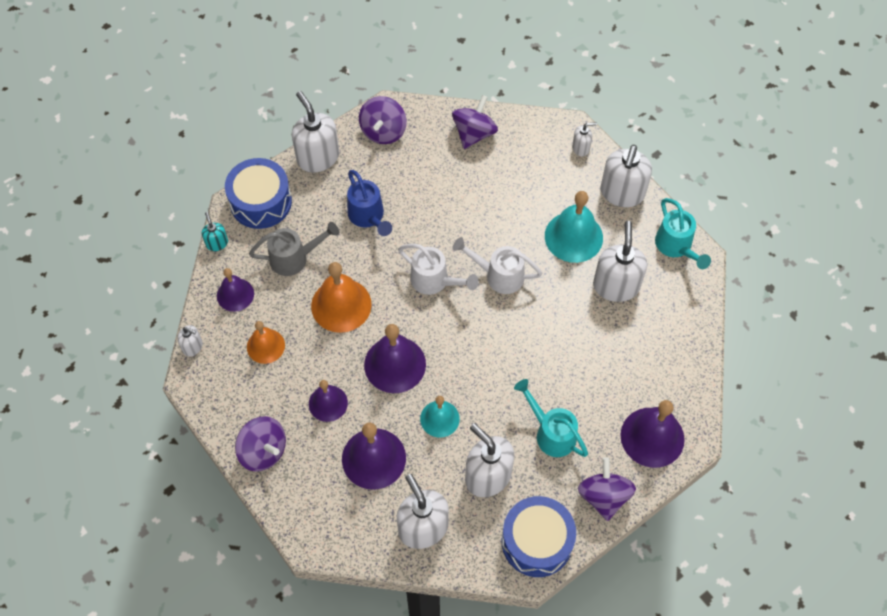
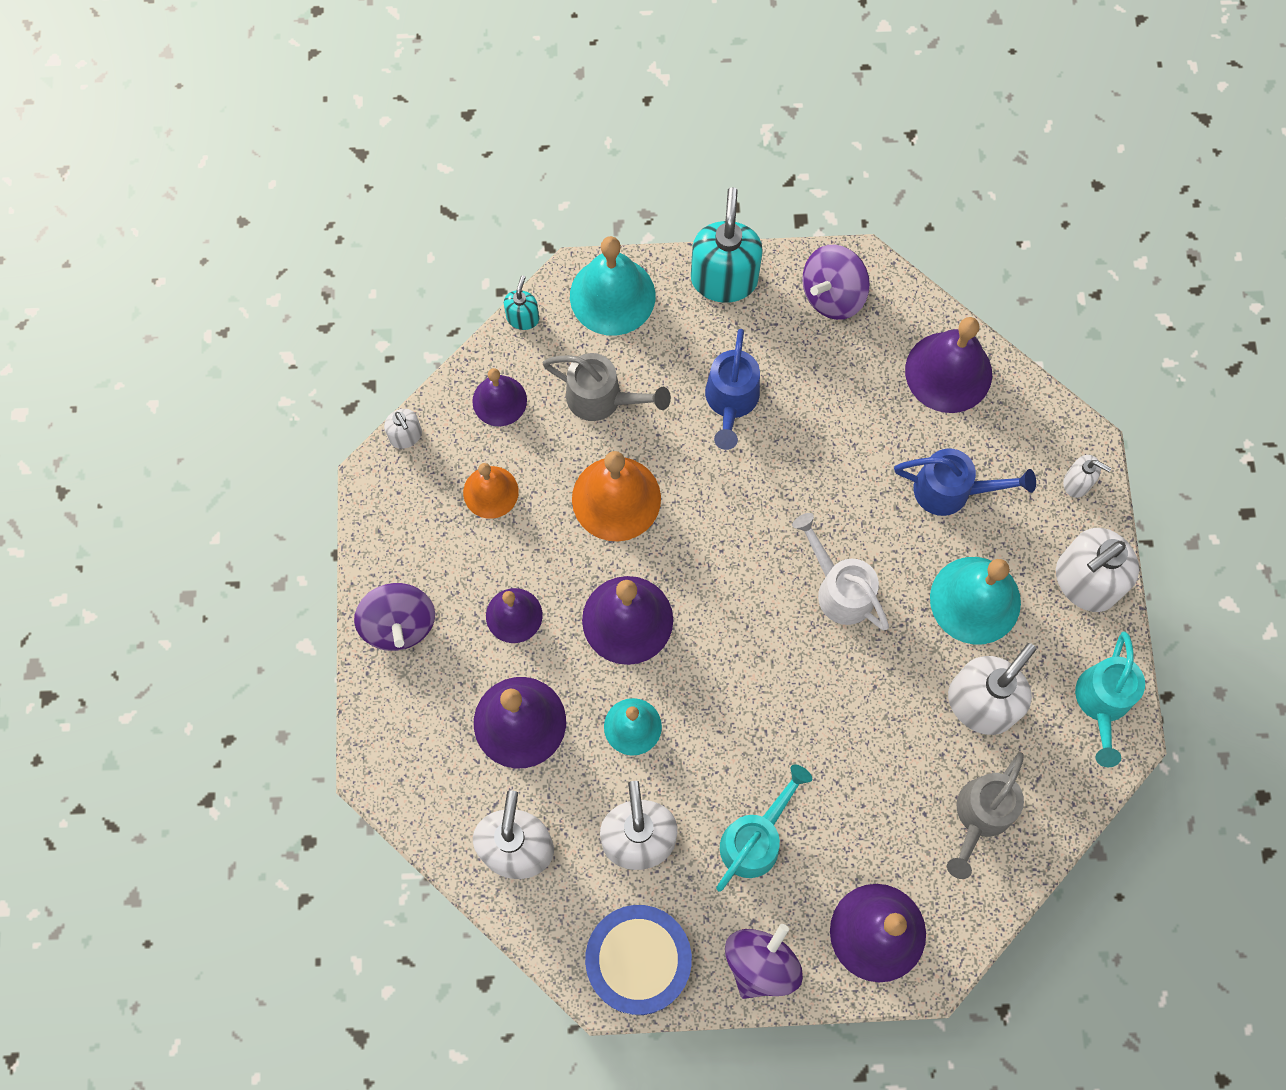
camera: 35 degrees right, 10 degrees up
(261, 202) = (612, 296): blue drum -> turquoise bell
(318, 157) = (724, 279): white soap dispenser -> turquoise soap dispenser
(434, 281) = (752, 542): white watering can -> none
(474, 133) = (948, 372): purple spinning top -> purple bell
(520, 191) = (951, 491): none -> blue watering can
(551, 433) = (755, 839): turquoise watering can -> turquoise watering can turned 45 degrees clockwise
(659, 342) = (980, 815): none -> grey watering can

